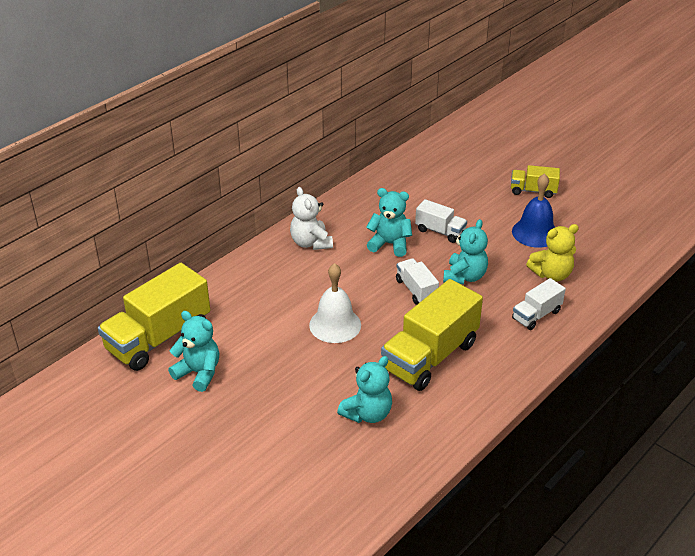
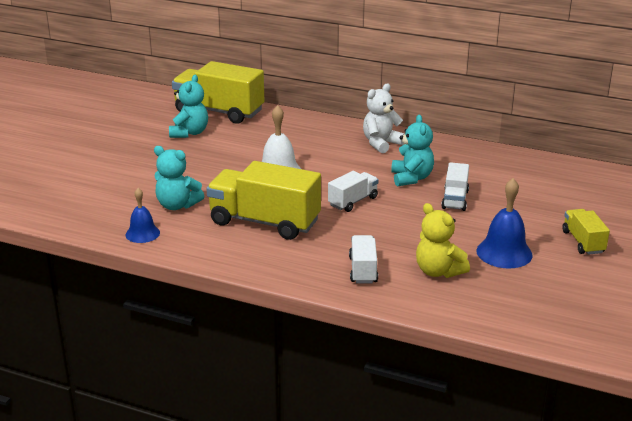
camera: 70 degrees right, 10 degrees down
(416, 451) = (142, 233): none -> blue bell
(464, 276) = (393, 222): turquoise teddy bear -> none
(536, 315) = (363, 270): white truck -> white truck turned 60 degrees clockwise

